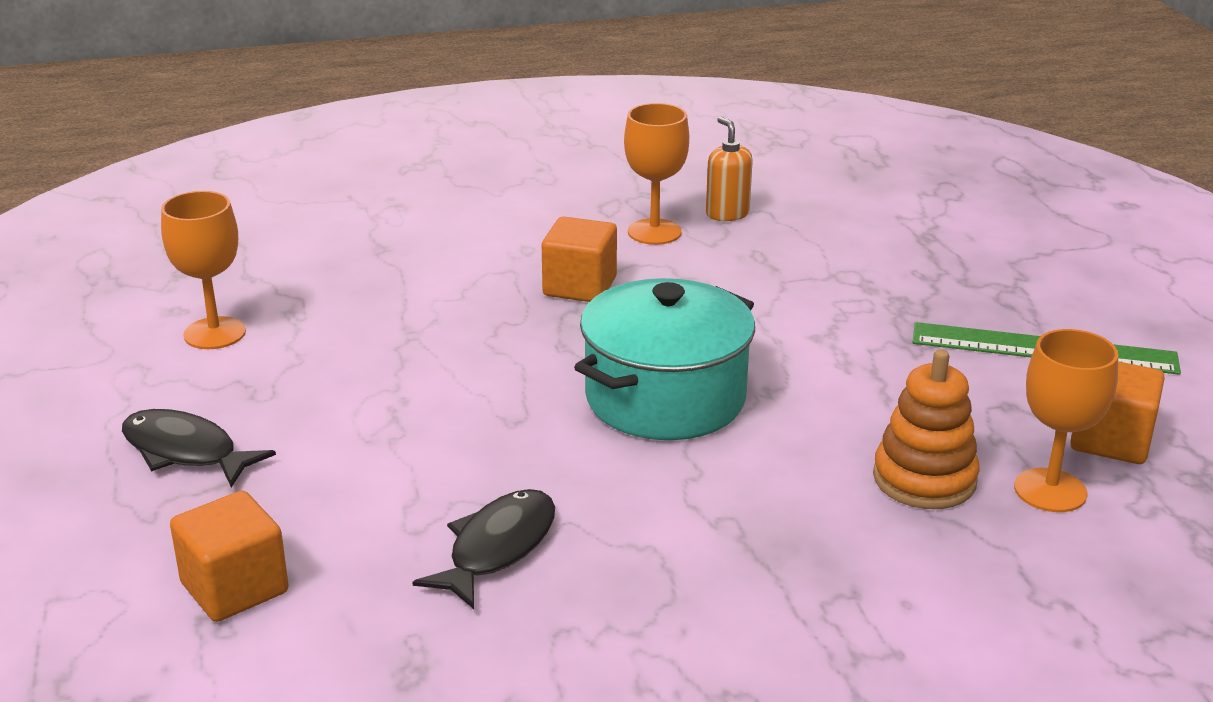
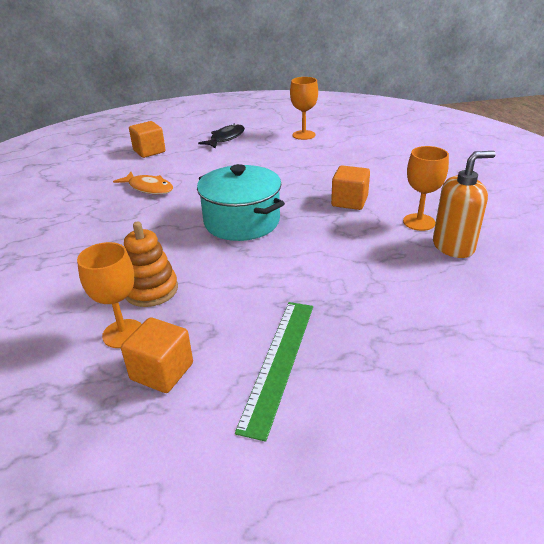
camera: 95 degrees right, 5 degrees up
(497, 548) = (149, 188): black fish -> orange fish
(727, 214) = (453, 247): orange soap dispenser -> orange soap dispenser, size x1.58

